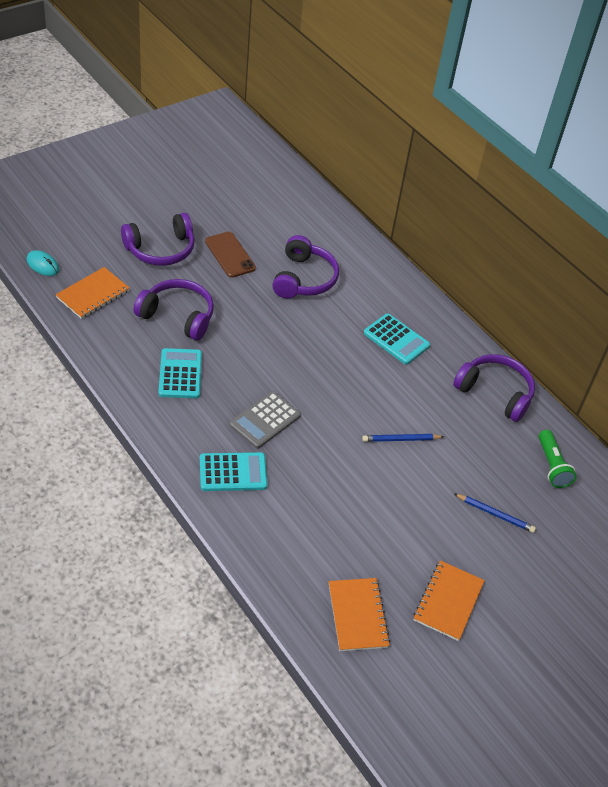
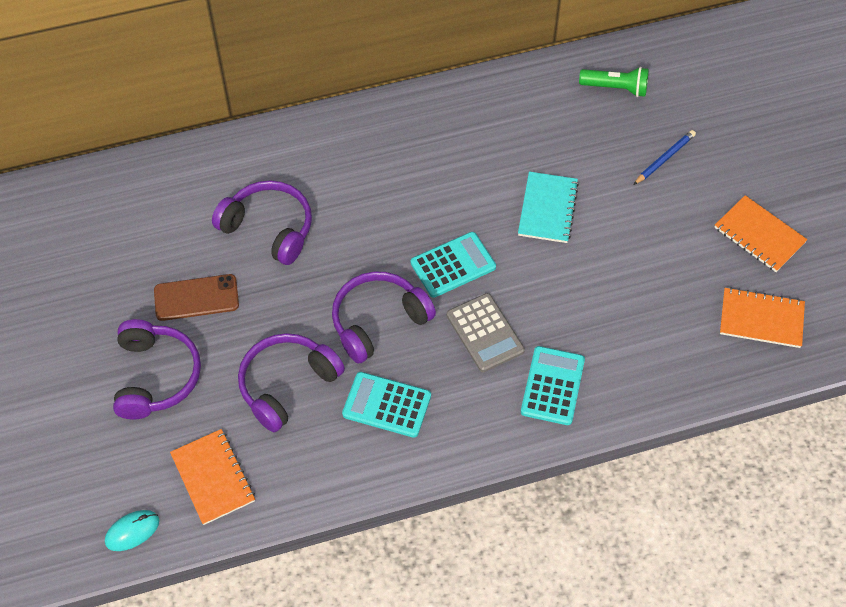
camera: 65 degrees left, 10 degrees up
(396, 339) = (400, 165): turquoise calculator -> turquoise calculator (453, 265)
(401, 439) = (547, 209): blue pencil -> turquoise notebook
(495, 393) = (506, 100): purple headphones -> purple headphones (378, 321)

